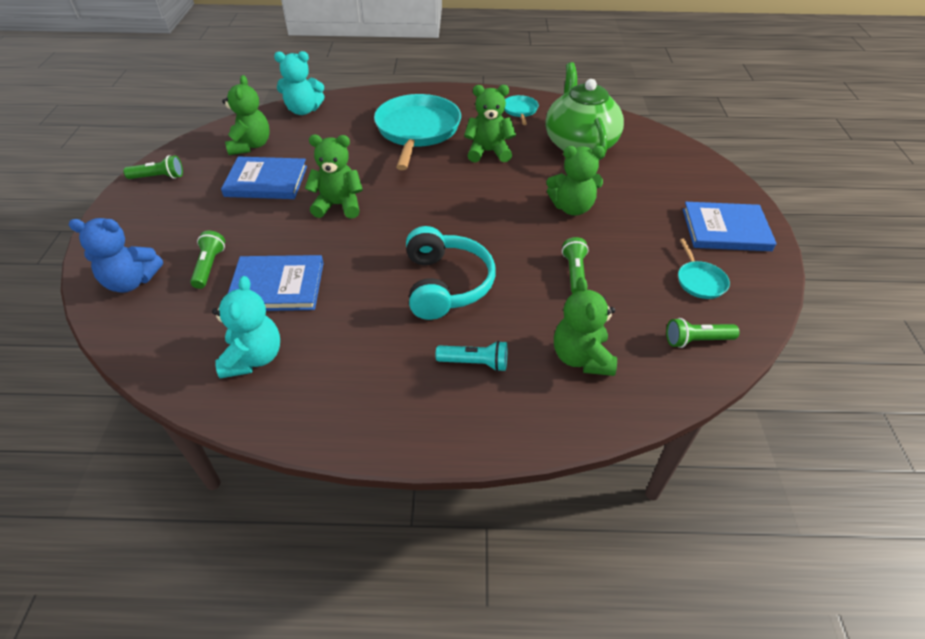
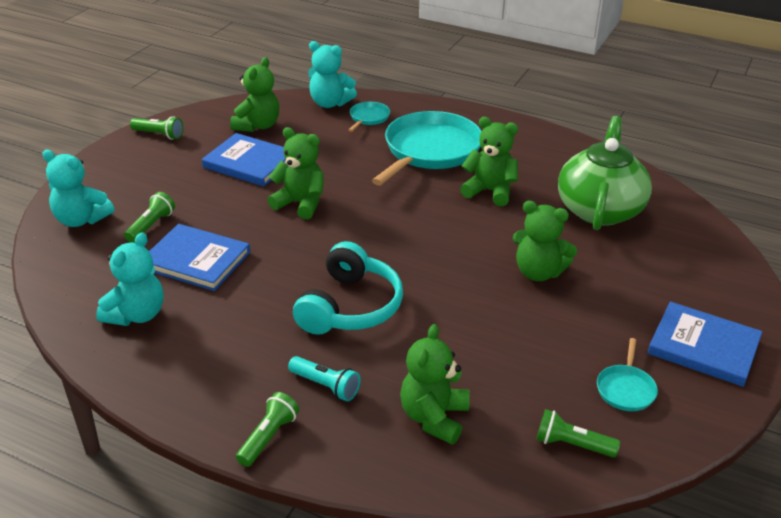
camera: 25 degrees right, 10 degrees down
(131, 281) = (81, 219): blue teddy bear -> turquoise teddy bear
(520, 110) = (558, 156): turquoise pan -> turquoise pan (368, 118)
(574, 273) = (489, 337): green flashlight -> green flashlight (268, 437)

